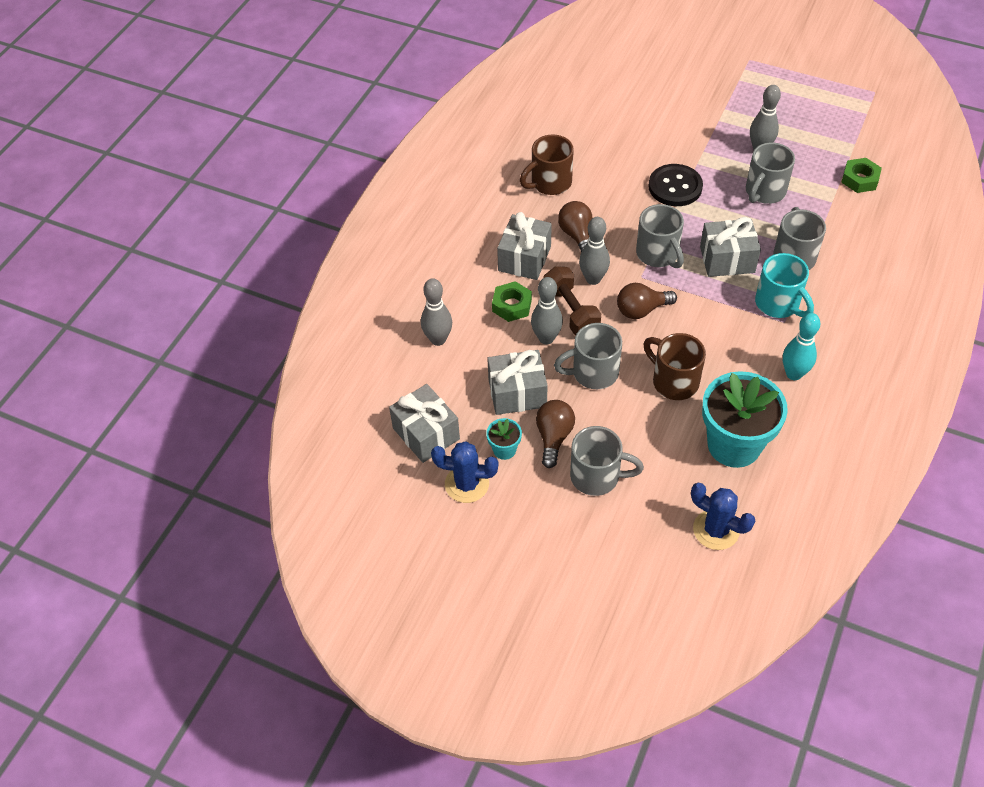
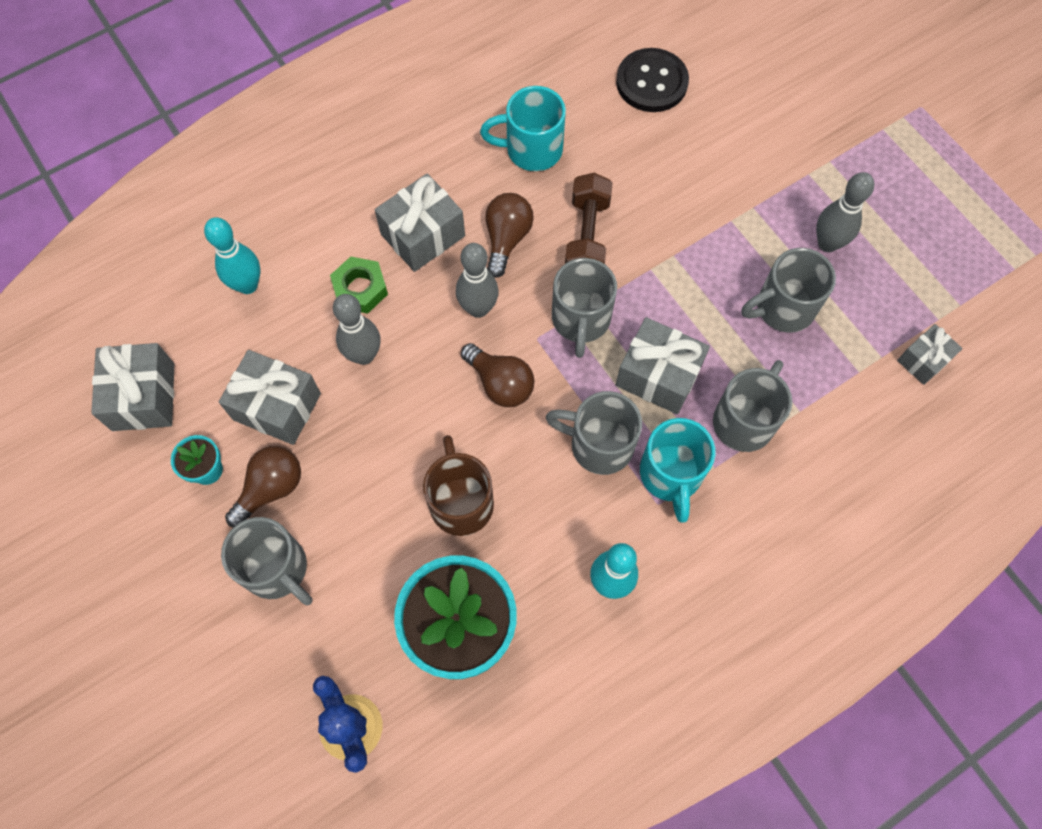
camera: 30 degrees right, 15 degrees up
(438, 339) = (247, 285): grey bowling pin -> turquoise bowling pin
(467, 484) = (135, 487): blue cactus -> none
(550, 183) = (531, 149): brown mug -> turquoise mug
(571, 311) = (419, 336): brown dumbbell -> brown dumbbell (587, 236)
(593, 373) = (380, 433): grey mug -> grey mug (599, 444)
(641, 310) = (500, 383): brown light bulb -> brown light bulb turned 150 degrees counterclockwise
(675, 187) = (676, 238): black button -> black button (651, 82)
(859, 179) = (923, 360): green nut -> grey gift

